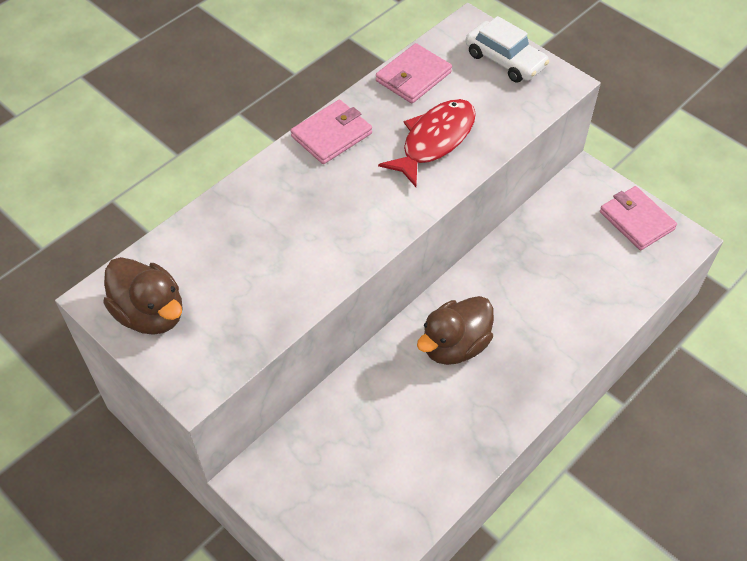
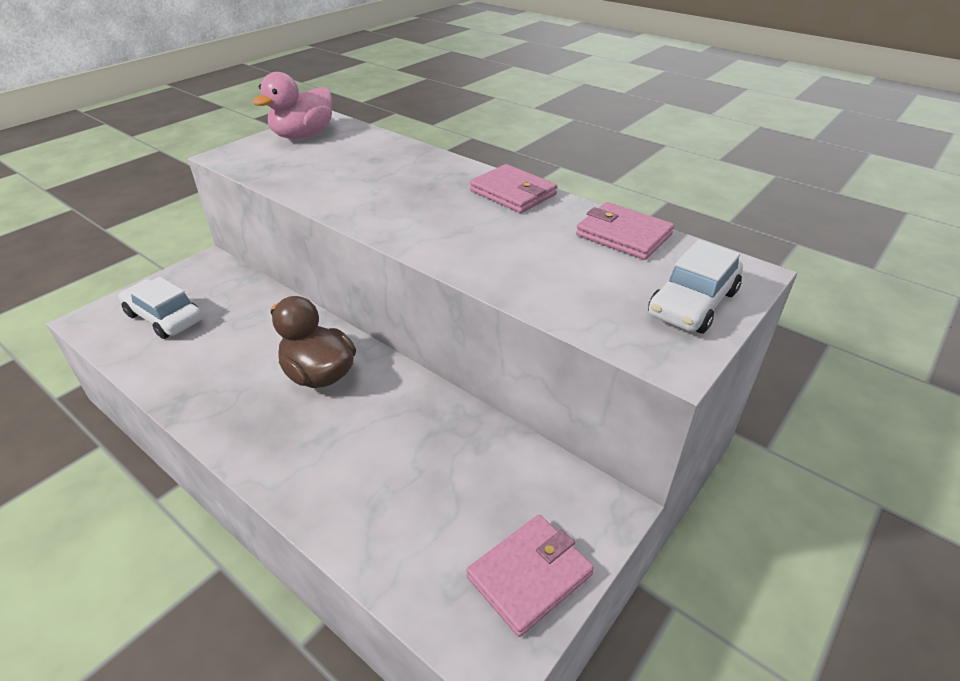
camera: 85 degrees right, 15 degrees down
(150, 314) = (303, 136): brown duck -> pink duck
(357, 499) = (164, 317): none -> white car
(434, 140) = (519, 252): red fish -> none

